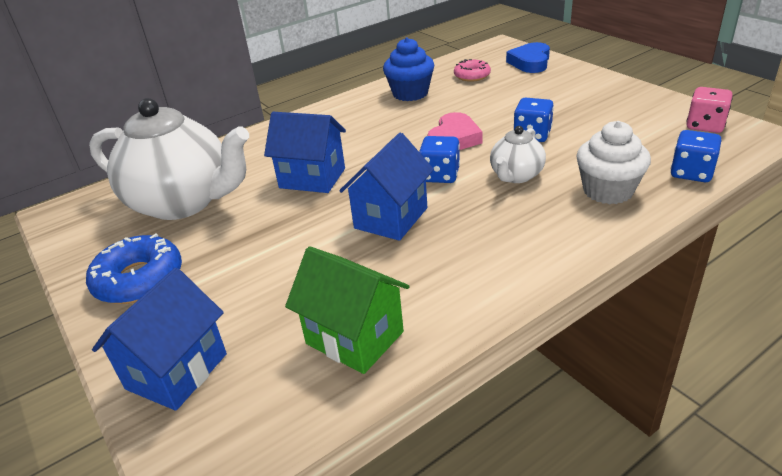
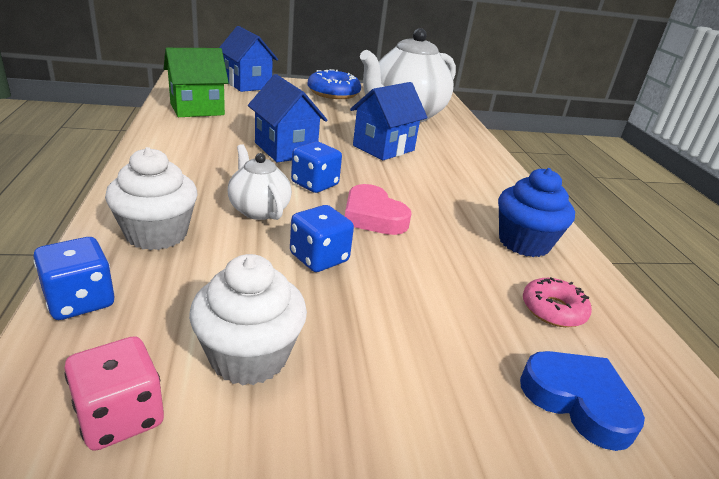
camera: 110 degrees right, 5 degrees down
(631, 119) = (249, 357): none -> white cupcake

